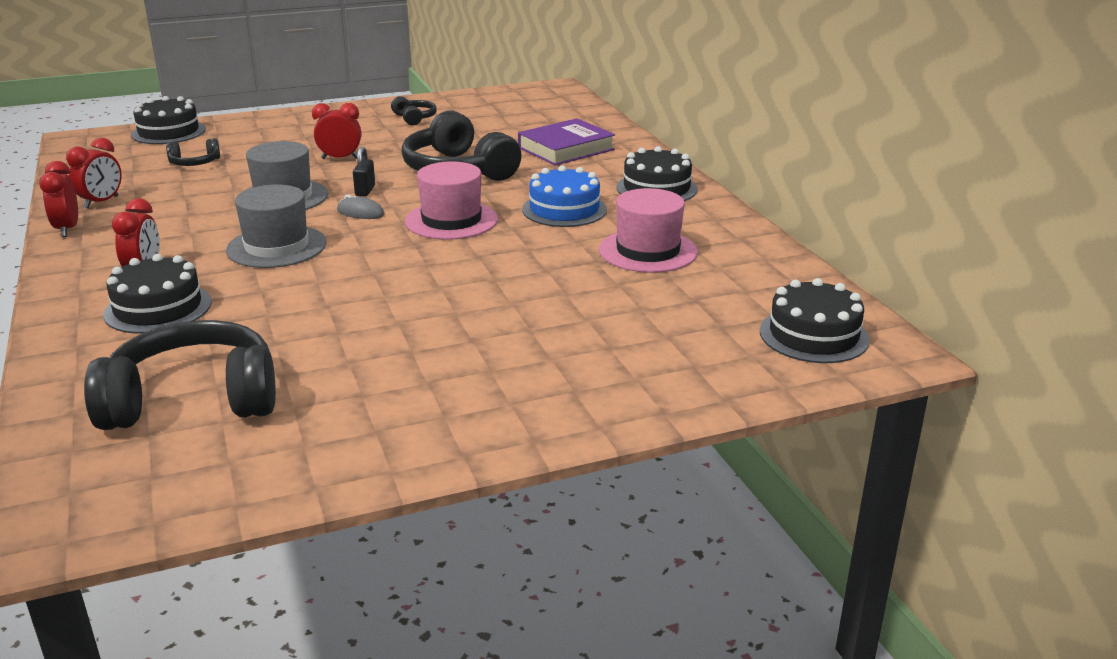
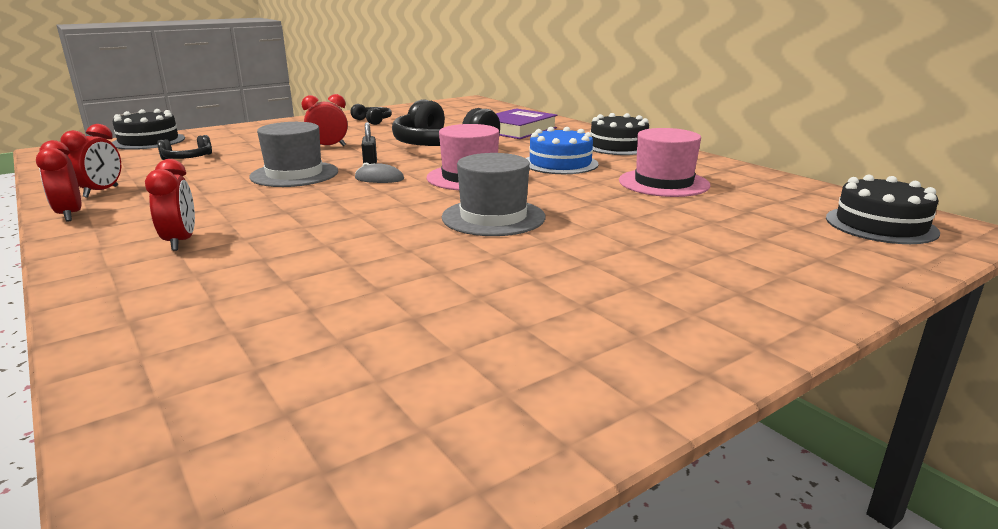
camera: 15 degrees left, 5 degrees down
(158, 308) = (215, 271): black cake -> none
(193, 400) = (320, 360): black headphones -> none
(276, 247) = (316, 209): grey hat -> grey hat (493, 217)

